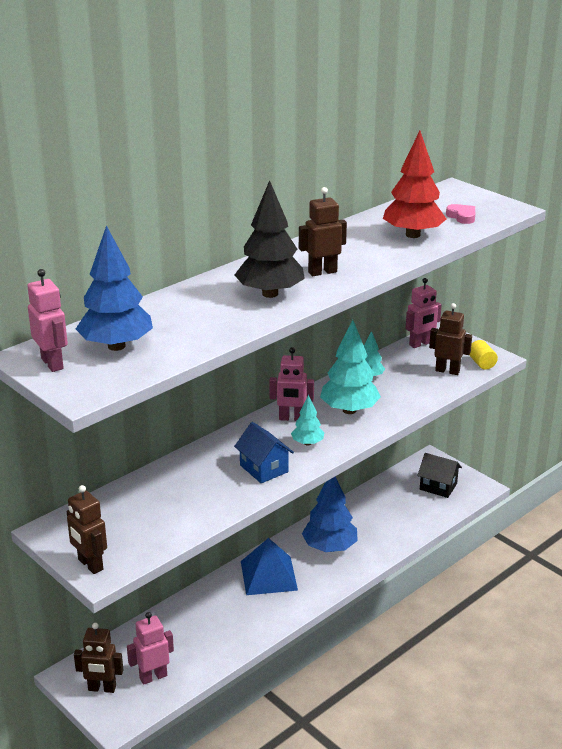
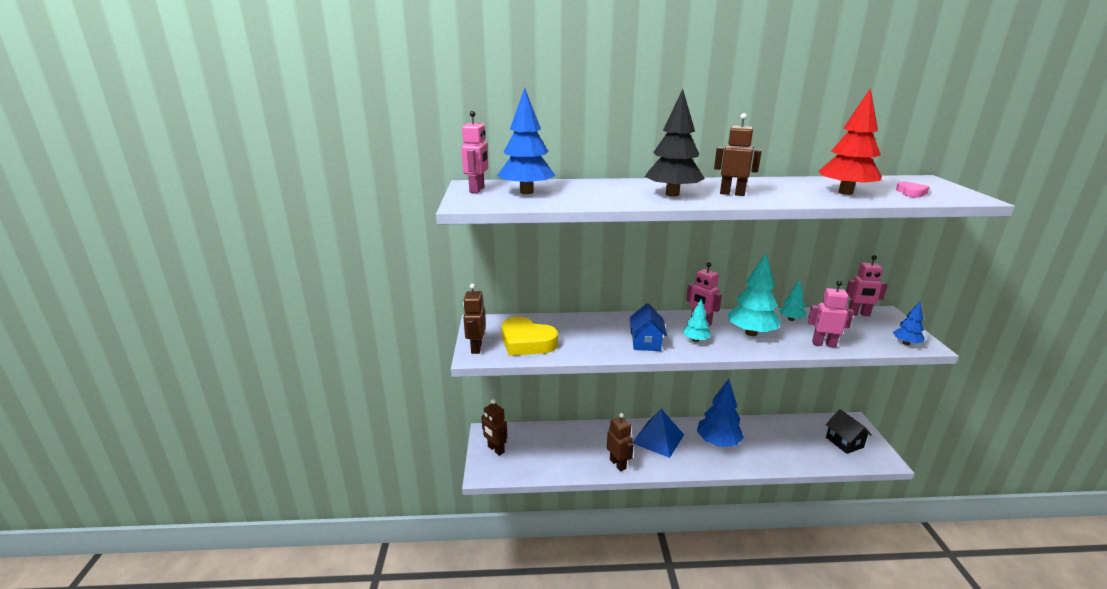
camera: 40 degrees right, 5 degrees down
(139, 529) = (527, 342): none -> yellow heart
(153, 677) = (529, 459): pink robot -> pink robot (823, 344)
(447, 371) = (866, 337): brown robot -> brown robot (618, 464)
(481, 363) = (906, 343): yellow cylinder -> blue tree

